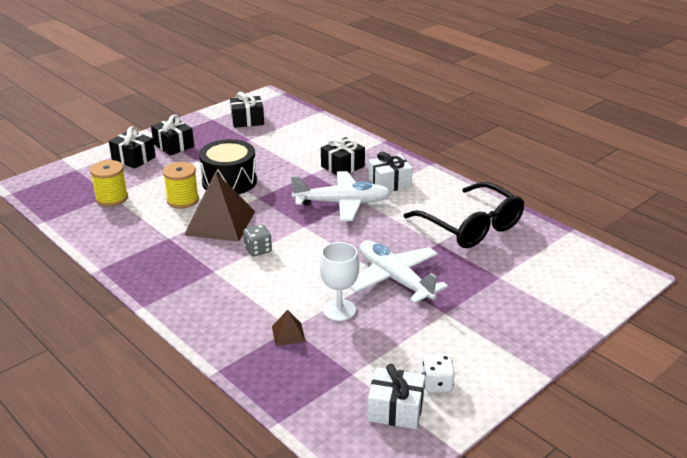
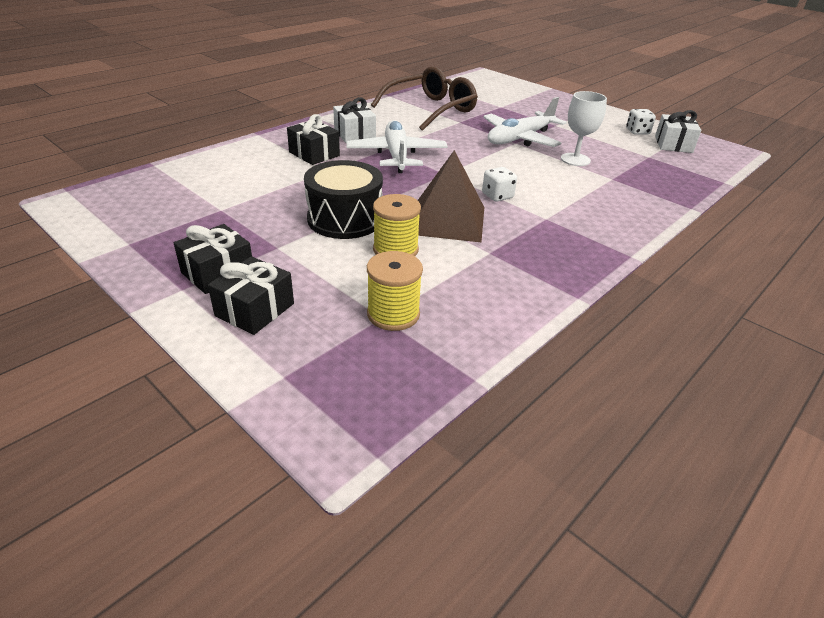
camera: 95 degrees left, 5 degrees up
(247, 120) = (153, 214): black gift -> none
(258, 250) = (497, 196): grey dice -> white dice
(288, 334) = (621, 179): brown pyramid -> none
(471, 226) = (431, 109): black glasses -> brown glasses

